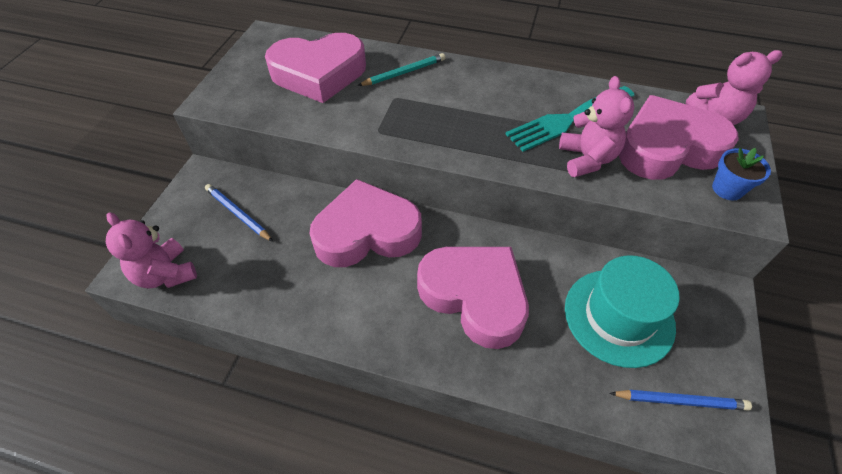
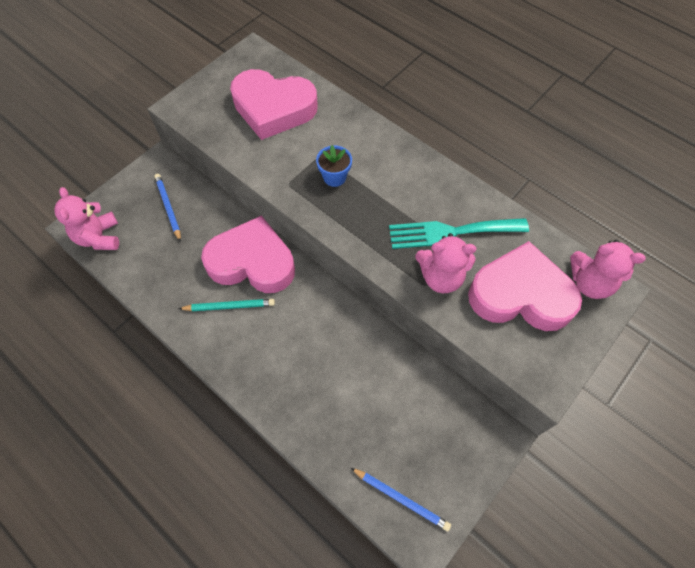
camera: 25 degrees right, 10 degrees up
(404, 72) = (343, 132): turquoise pencil -> turquoise pencil (229, 306)
(475, 296) = (301, 349): pink heart -> none
(587, 159) = (441, 277): pink teddy bear -> pink teddy bear turned 75 degrees clockwise
(619, 316) = (400, 415): turquoise hat -> none
(727, 189) = (542, 355): blue flower pot -> blue flower pot (334, 177)

